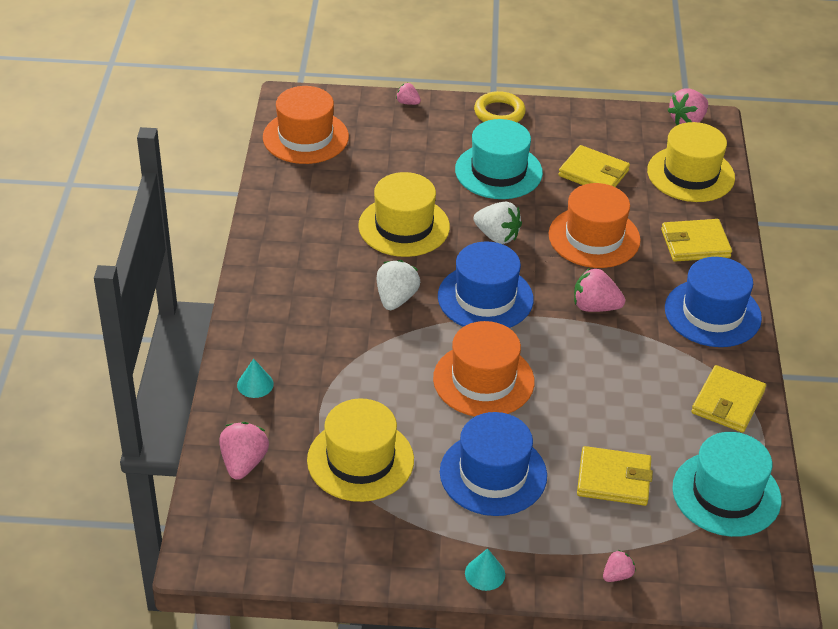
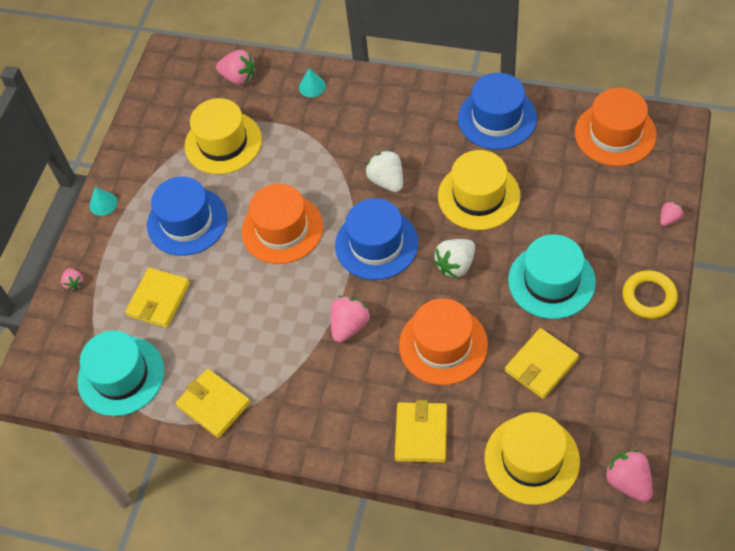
camera: 110 degrees right, 15 degrees up
(396, 299) = (387, 181): white strawberry -> white strawberry turned 150 degrees counterclockwise
(712, 313) = (322, 423): blue hat -> blue hat (497, 118)

